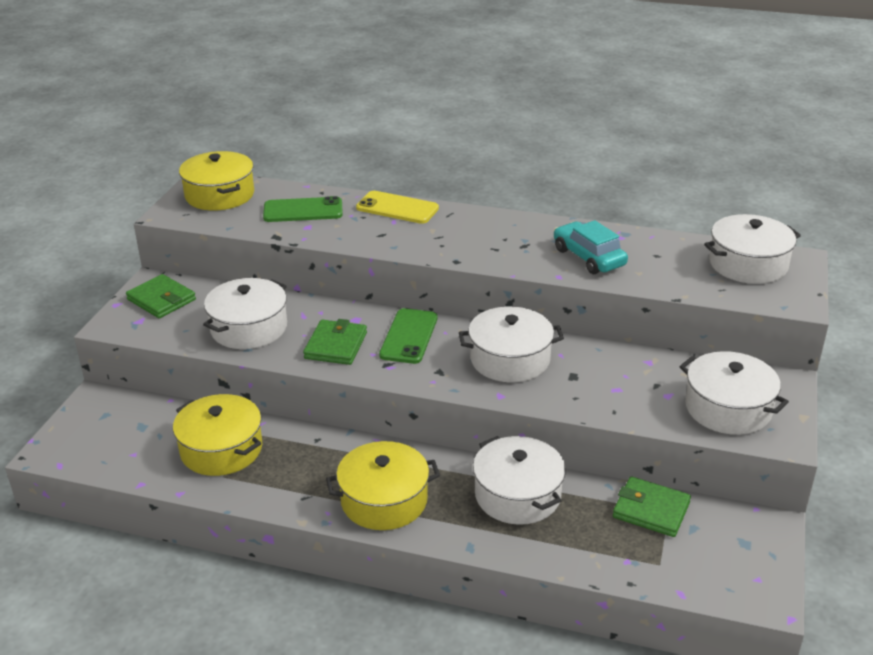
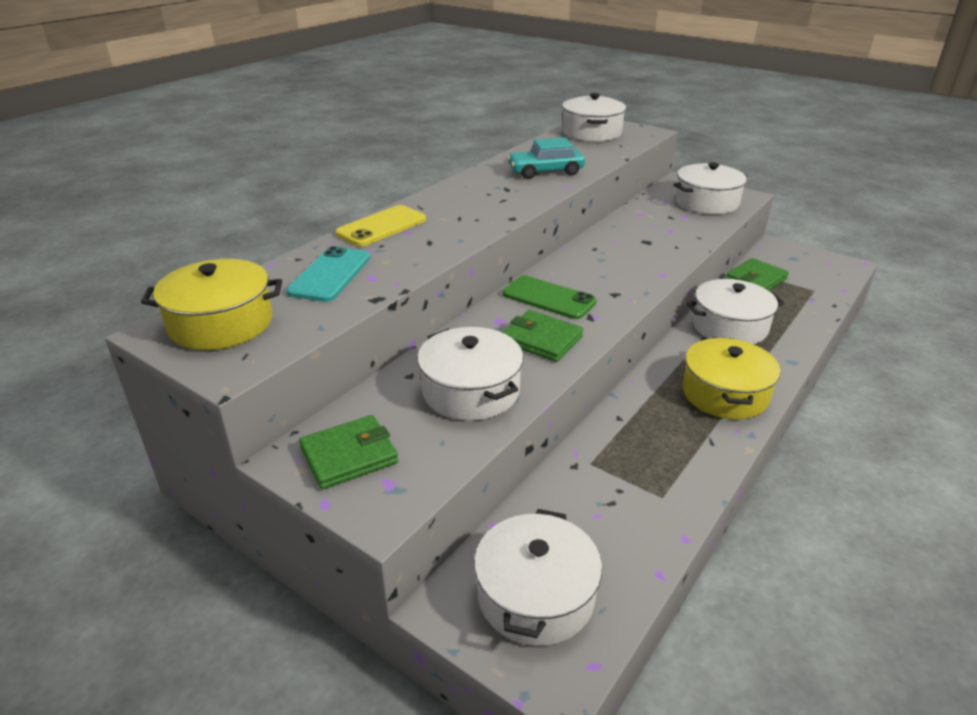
camera: 70 degrees left, 0 degrees up
(221, 449) = (612, 491): yellow pot -> none
(303, 210) = (330, 275): green phone -> turquoise phone
(510, 359) = (611, 260): white pot -> white pot (535, 595)

